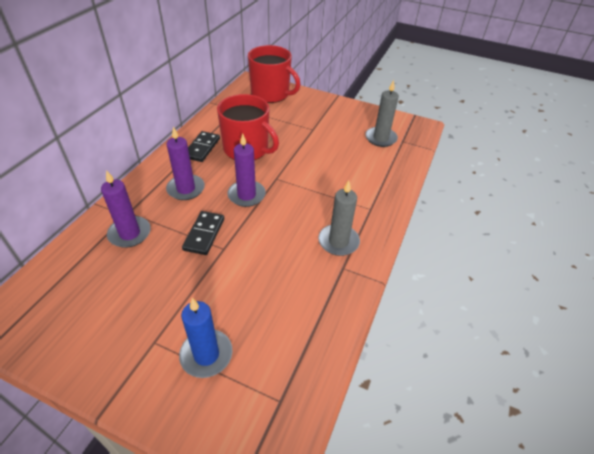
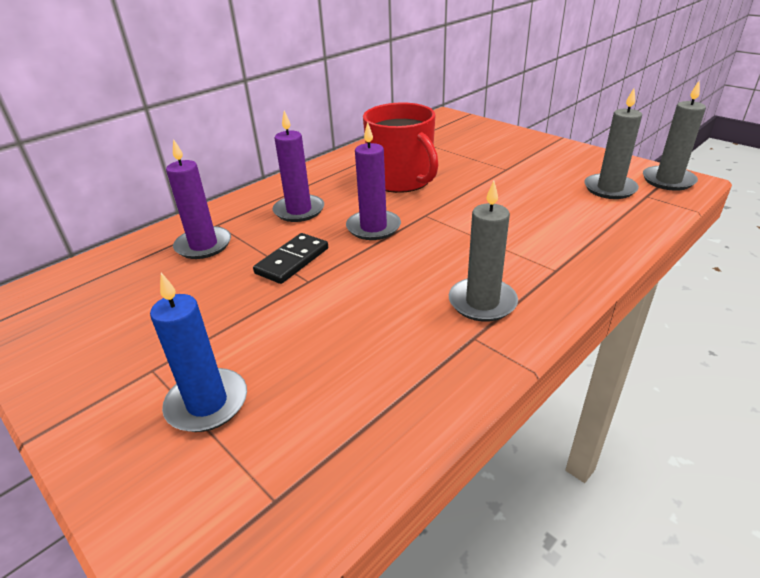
camera: 25 degrees right, 10 degrees down
(202, 148) = (344, 173): black domino -> none
(271, 94) = (465, 129): red mug -> none
(411, 127) = (668, 180): none -> grey candle

